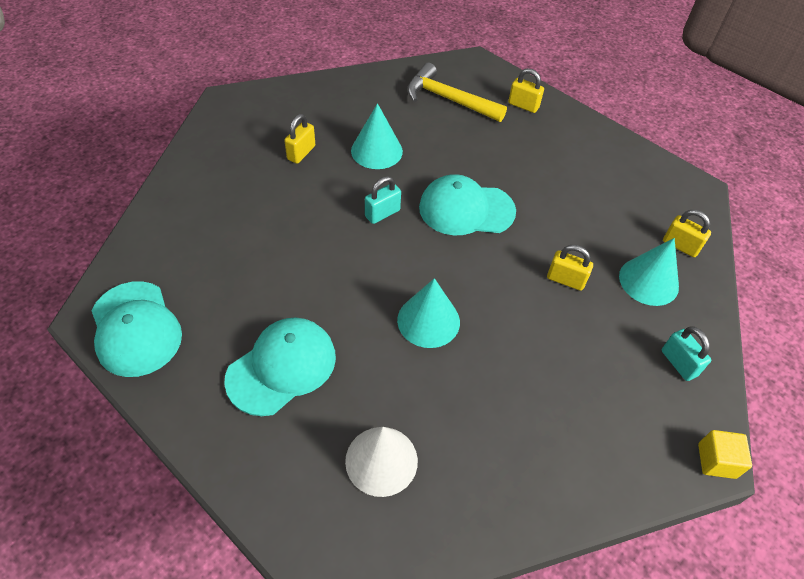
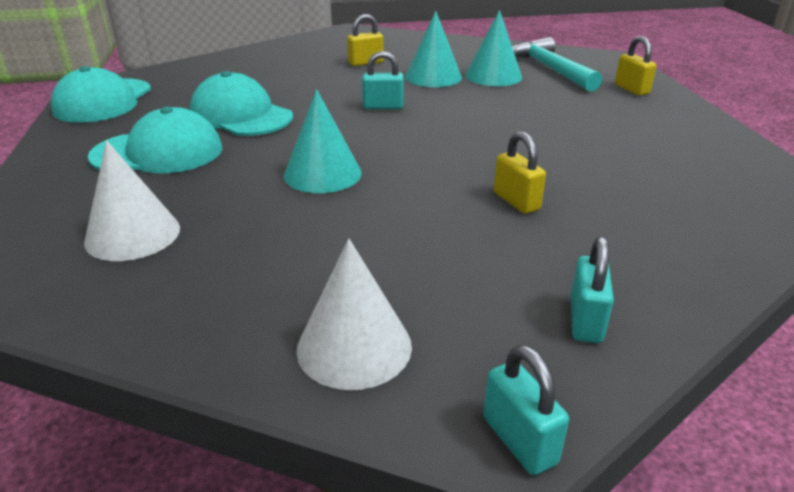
camera: 40 degrees right, 20 degrees down
(448, 99) = (549, 69): yellow hammer -> turquoise hammer
(466, 209) = (470, 127): turquoise cap -> turquoise cap (241, 115)
(602, 457) = (354, 347): none -> white cone
(648, 281) = (633, 240): turquoise cone -> turquoise cone (493, 76)
(680, 246) = (724, 230): yellow padlock -> none
(716, 461) = (519, 440): yellow cube -> turquoise padlock

